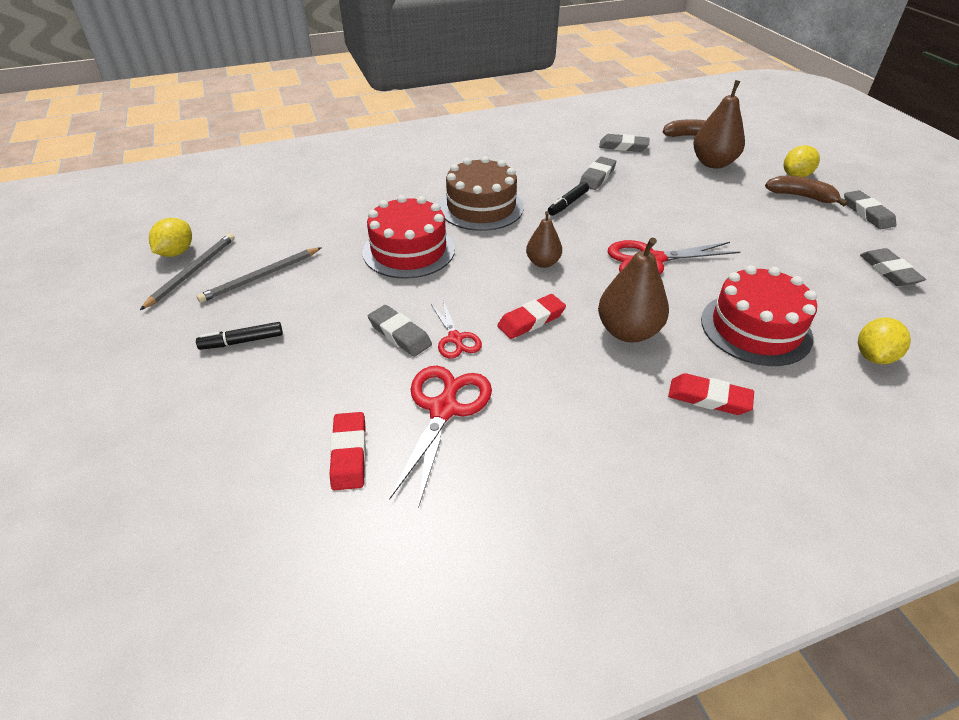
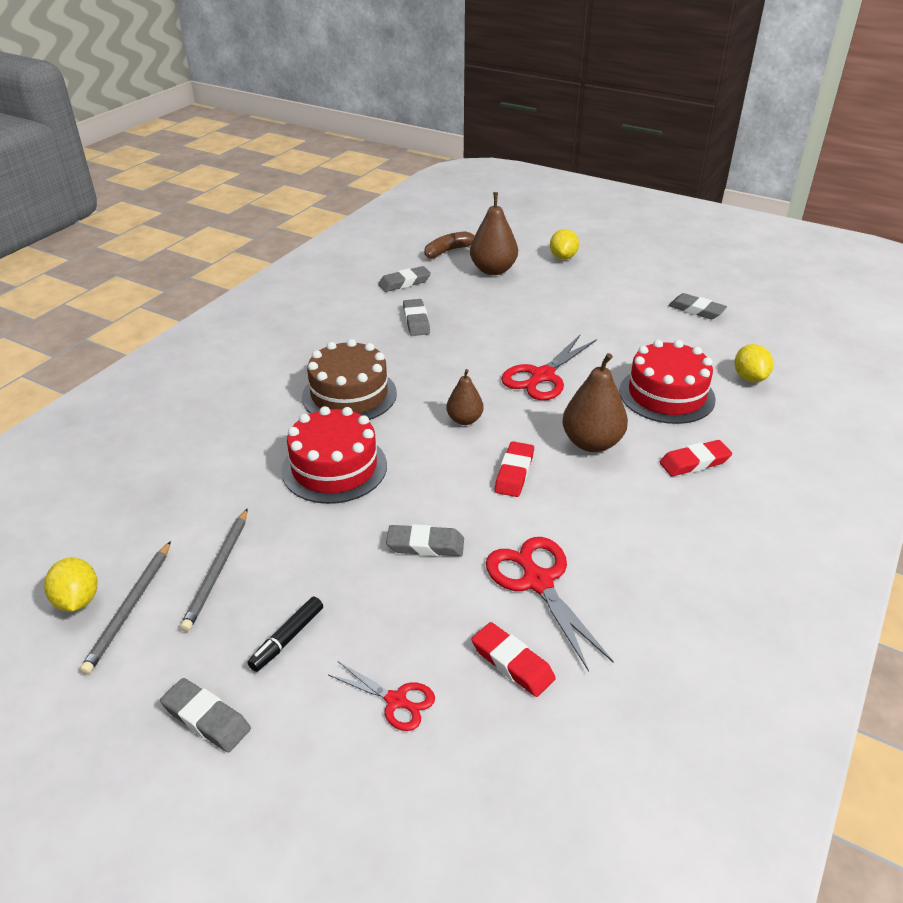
camera: 40 degrees left, 5 degrees down
(192, 272) = (130, 608): grey pencil -> grey pencil turned 150 degrees counterclockwise
(455, 338) = (475, 521): red scissors -> red scissors (396, 700)
(568, 203) = (421, 357): black marker -> none
(801, 196) = (584, 274): brown banana -> none
(867, 213) = (639, 270): grey eraser -> grey eraser (206, 719)

